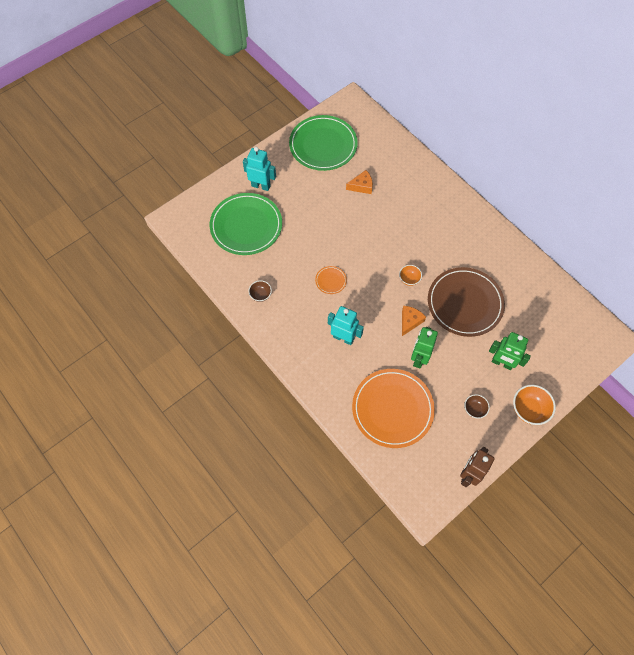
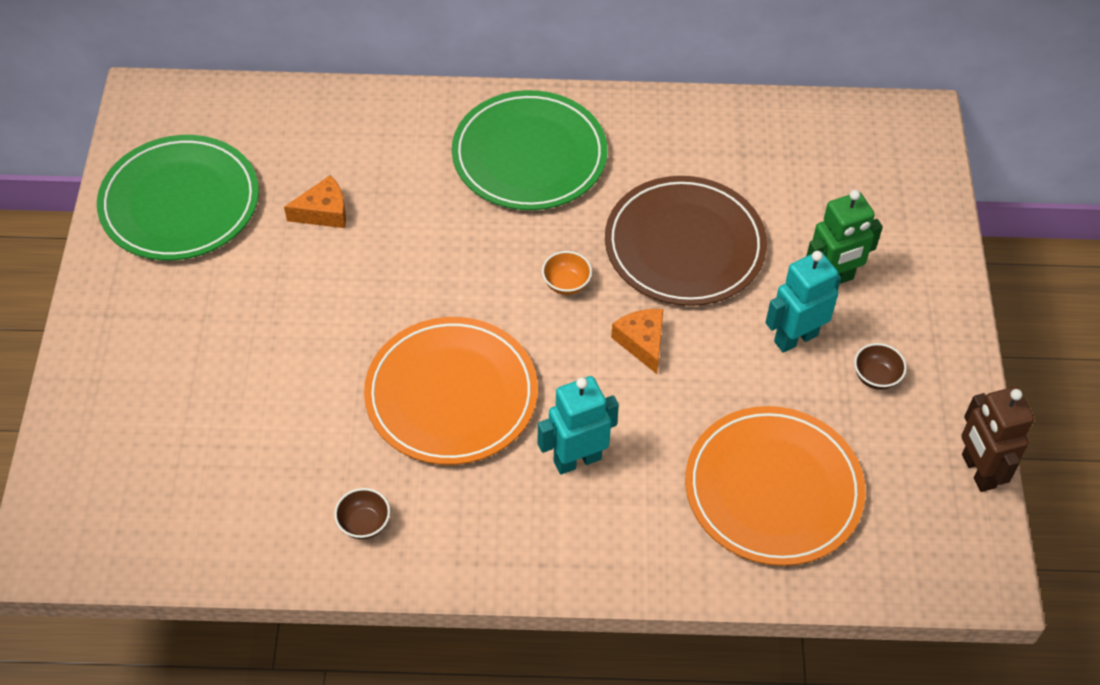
camera: 50 degrees left, 10 degrees down
(246, 226) = (200, 439): green plate -> green plate (529, 155)
(261, 186) = (147, 354): turquoise robot -> turquoise robot (795, 338)
(331, 281) = (451, 395): orange plate -> orange plate, size x2.39
(362, 186) = (324, 212): orange cheese -> orange cheese turned 45 degrees clockwise
(419, 358) = (719, 381): green robot -> none
(529, 409) = (939, 308): orange bowl -> none

